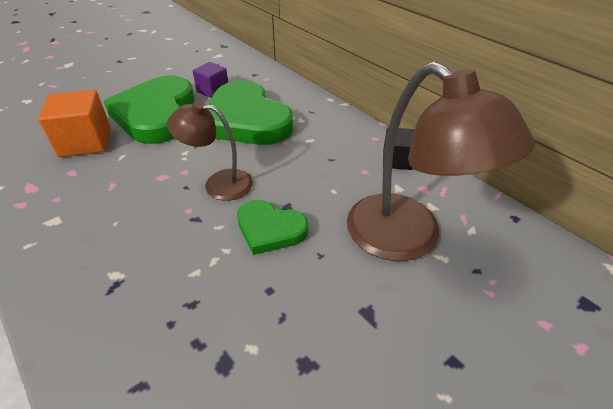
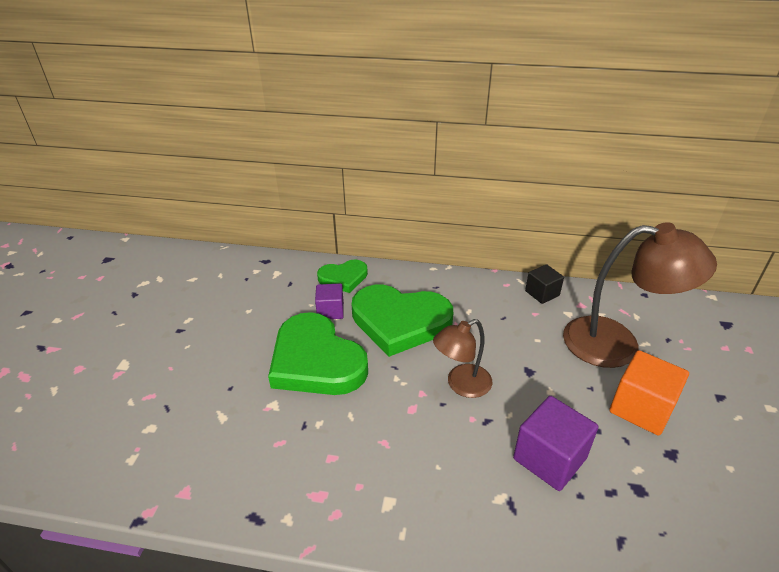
camera: 40 degrees left, 5 degrees down
(85, 142) = (296, 425): orange cube -> orange cube (641, 408)
(194, 278) = (549, 458): none -> purple cube
(270, 229) = (542, 393): green heart -> green heart (343, 278)

